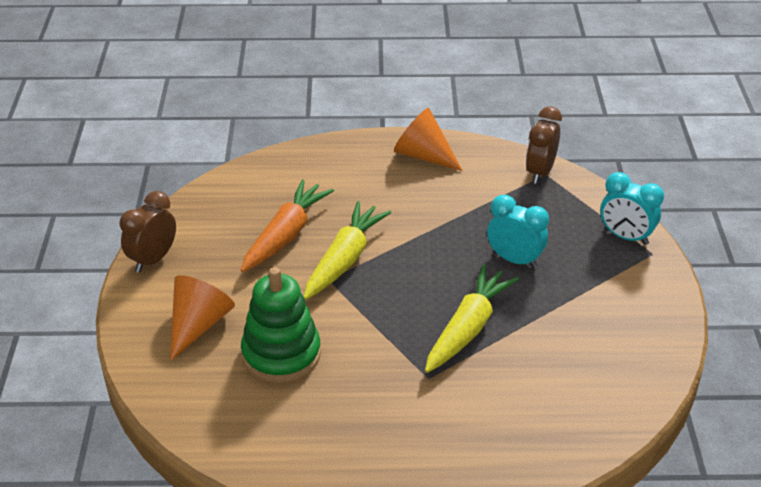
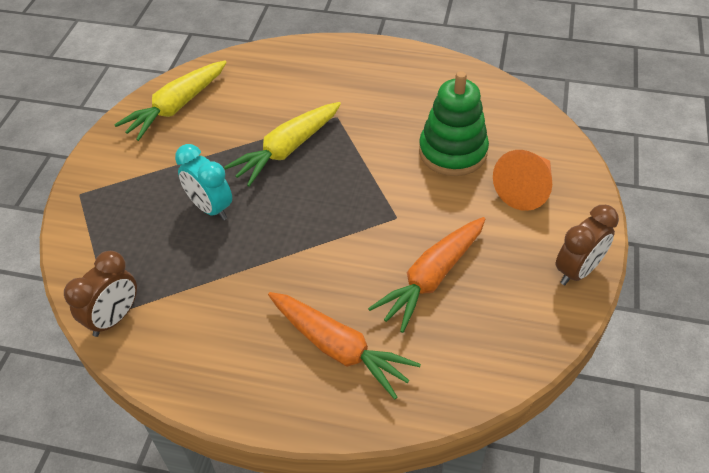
camera: 165 degrees left, 10 degrees up
(344, 259) = (375, 237): yellow carrot -> yellow carrot (176, 107)
(352, 180) = (339, 348): none -> orange carrot
(423, 155) = (236, 374): orange cone -> none
(625, 237) = (89, 215): turquoise clock -> none

